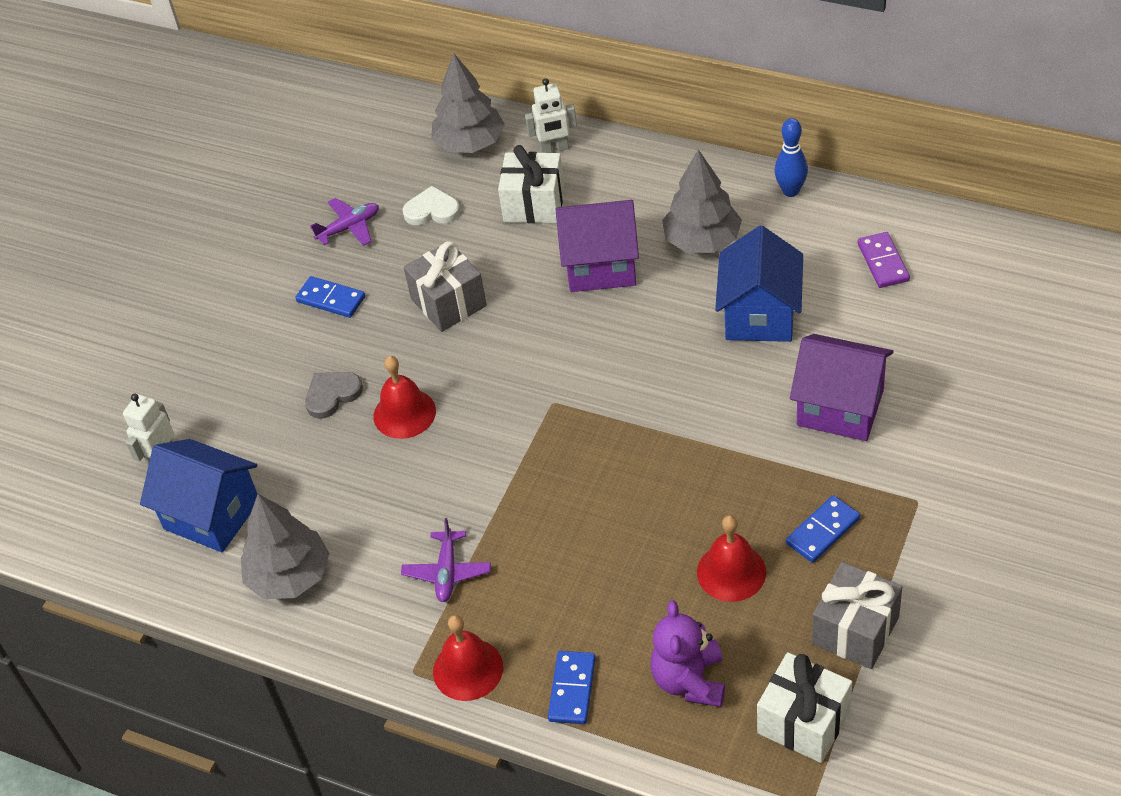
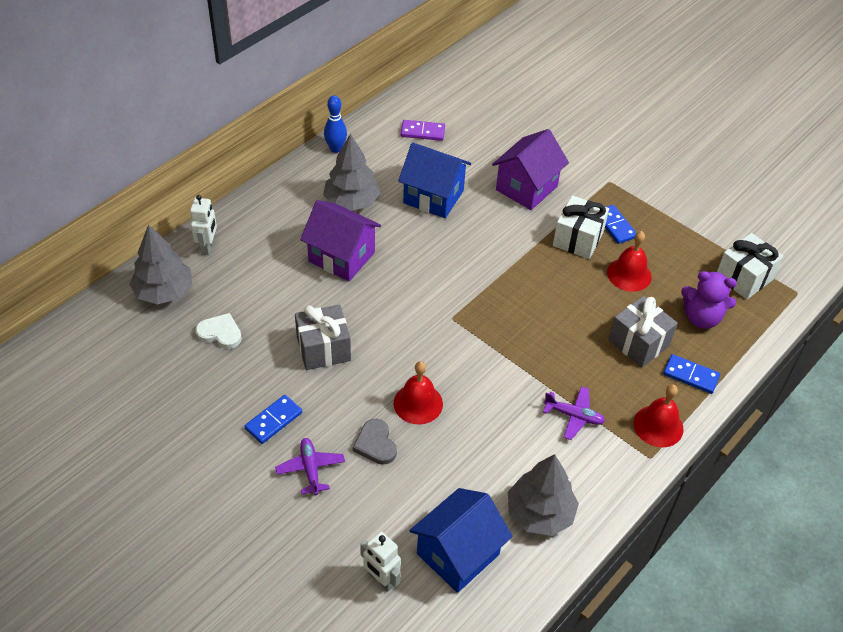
camera: 80 degrees left, 0 degrees up
(349, 228) = (202, 389): purple plane -> purple plane (310, 469)
(432, 210) = (220, 333): white heart -> white heart turned 90 degrees clockwise
(534, 204) = (256, 274): white gift -> white gift (578, 239)
(601, 266) = (341, 257): purple house -> purple house turned 75 degrees counterclockwise
(855, 630) = (689, 236): grey gift -> grey gift (638, 343)

